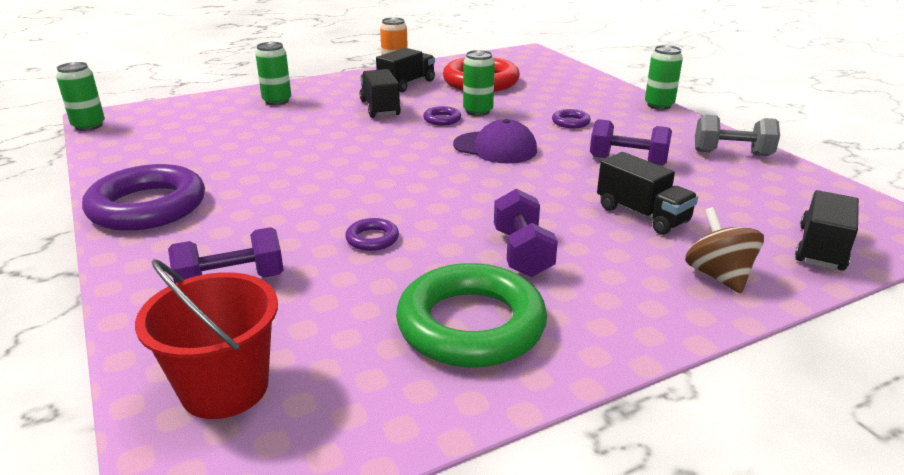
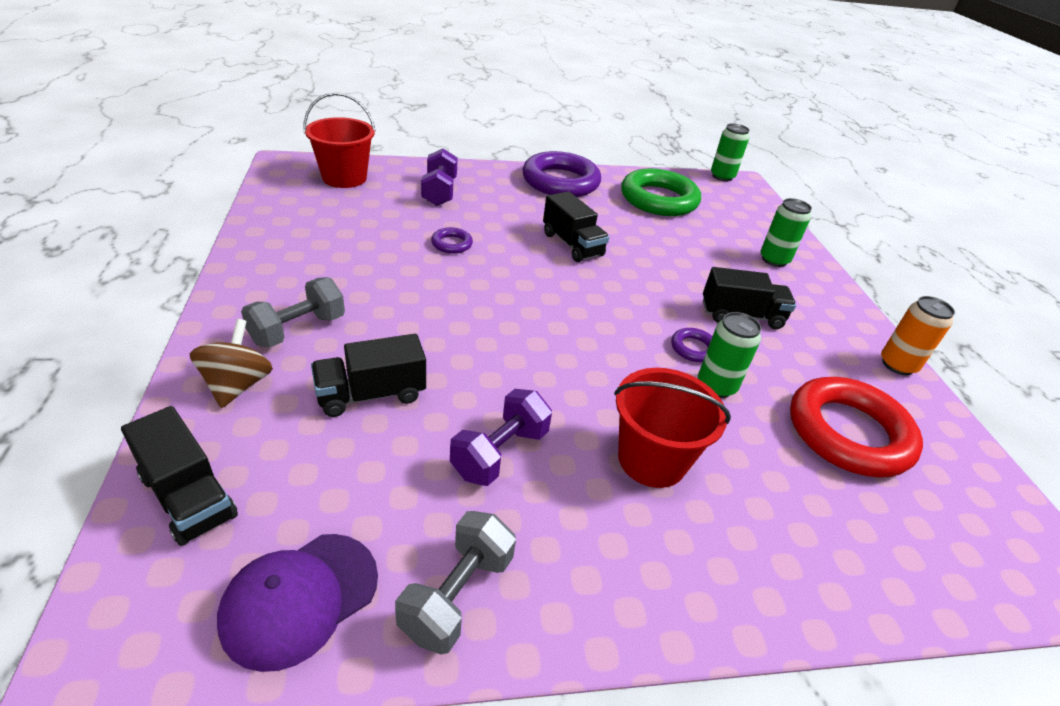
camera: 105 degrees right, 10 degrees up
(407, 84) = (834, 358): black truck -> black truck (572, 244)
(471, 325) = (315, 250): green ring -> green ring (658, 199)
(495, 148) = (591, 358): purple cap -> purple cap (300, 598)
(522, 253) = (373, 298): purple dumbbell -> none
(570, 122) = (652, 459): purple ring -> red bucket
(618, 275) = (298, 330): none -> grey dumbbell
(659, 105) = (704, 629): green can -> none
(718, 276) = (237, 385): brown spinning top -> brown spinning top turned 90 degrees counterclockwise

